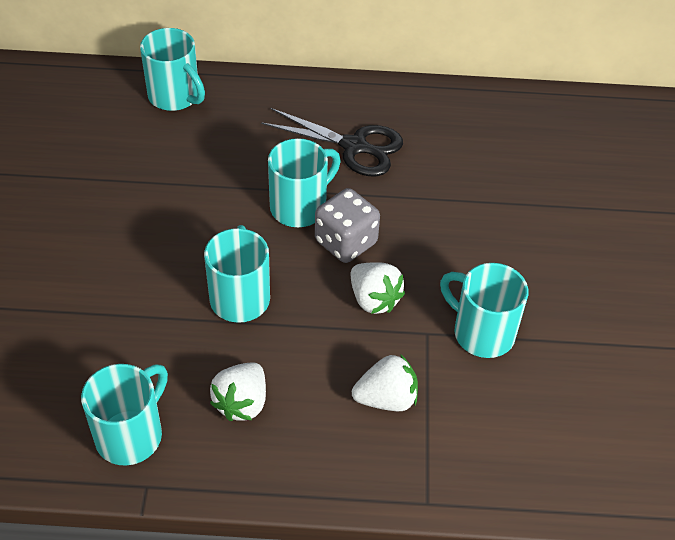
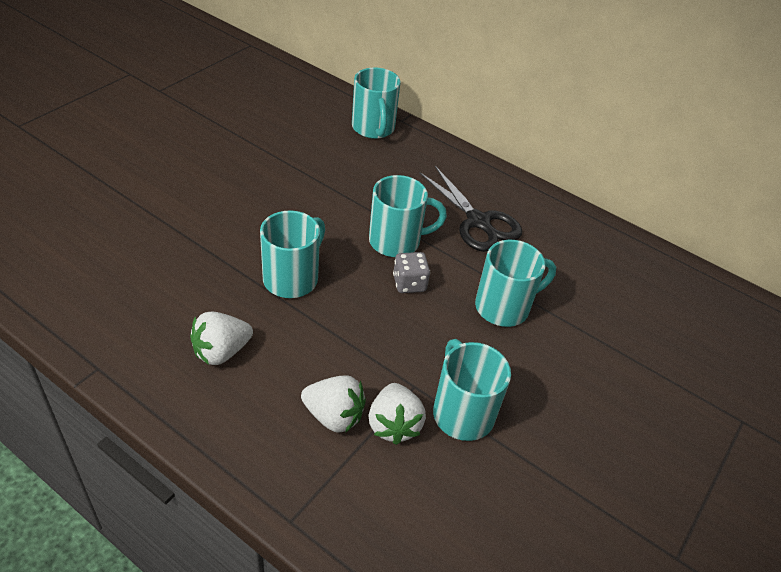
camera: 30 degrees right, 5 degrees down
(131, 434) = (124, 326): turquoise mug -> turquoise mug (504, 307)
(346, 242) = (409, 283): grey dice -> grey dice, size x0.67
(374, 299) = (393, 336): white strawberry -> white strawberry (394, 425)

